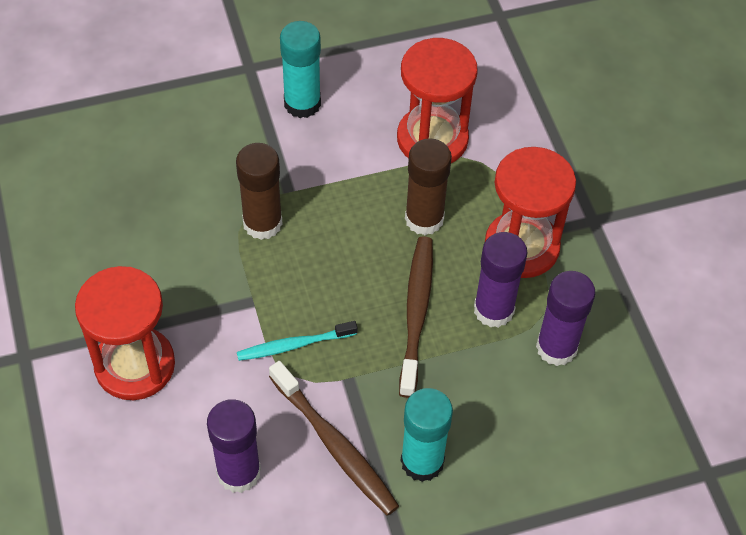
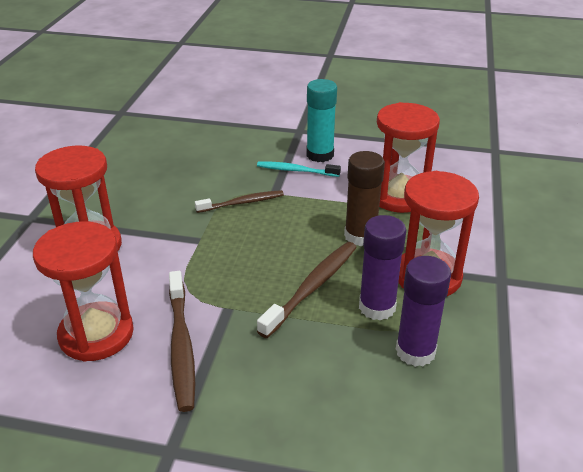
camera: 30 degrees right, 20 degrees down
(238, 472) = (96, 334): purple glue stick -> red hourglass
(262, 223) = (242, 203): brown glue stick -> brown toothbrush
(294, 345) = (205, 274): turquoise toothbrush -> turquoise toothbrush (296, 170)
(422, 461) = (241, 385): turquoise glue stick -> none

